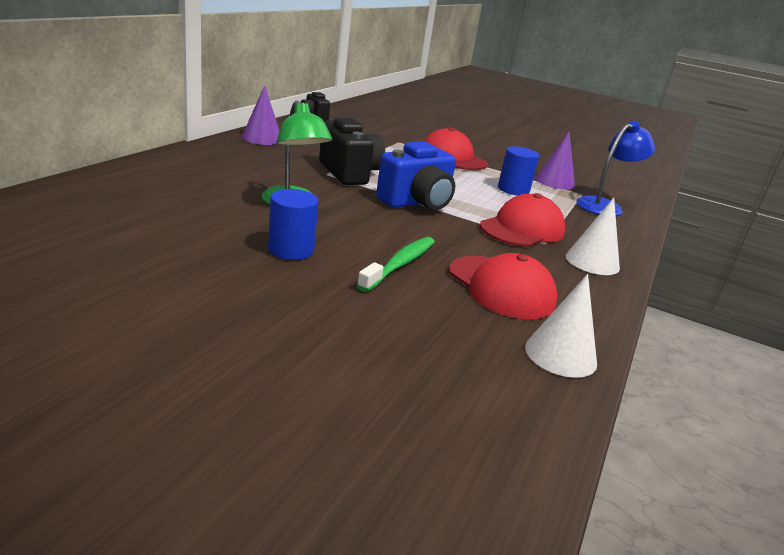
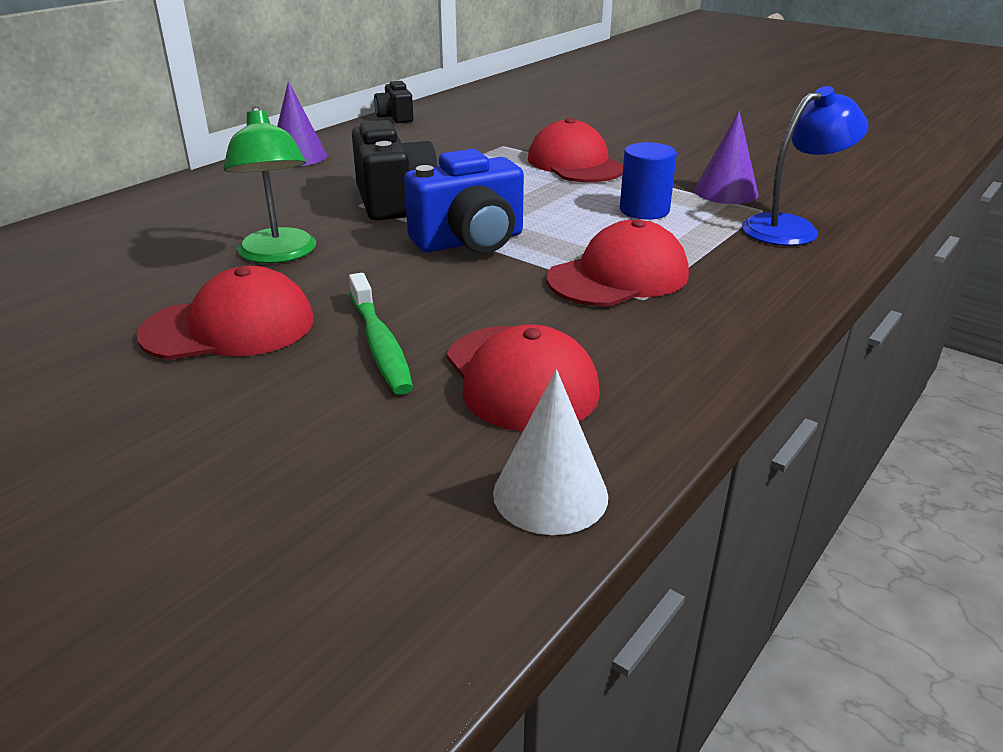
camera: 15 degrees right, 5 degrees up
(291, 249) = (229, 327): blue cylinder -> red cap
(400, 264) = (380, 344): green toothbrush -> green toothbrush turned 120 degrees clockwise
(592, 262) = (708, 328): white cone -> none

